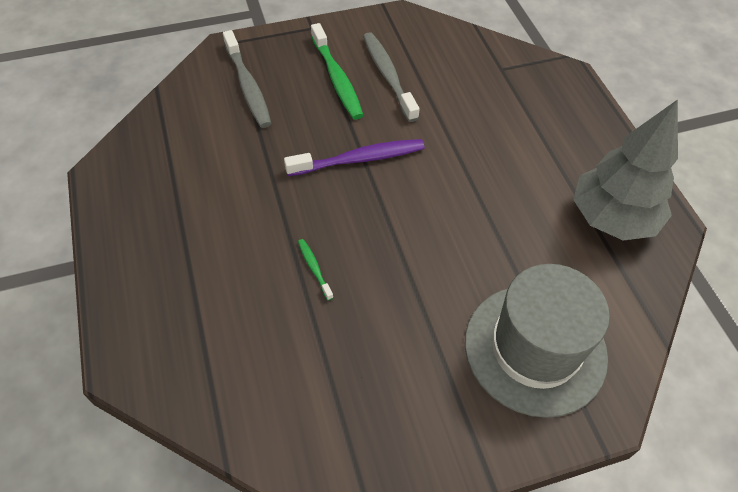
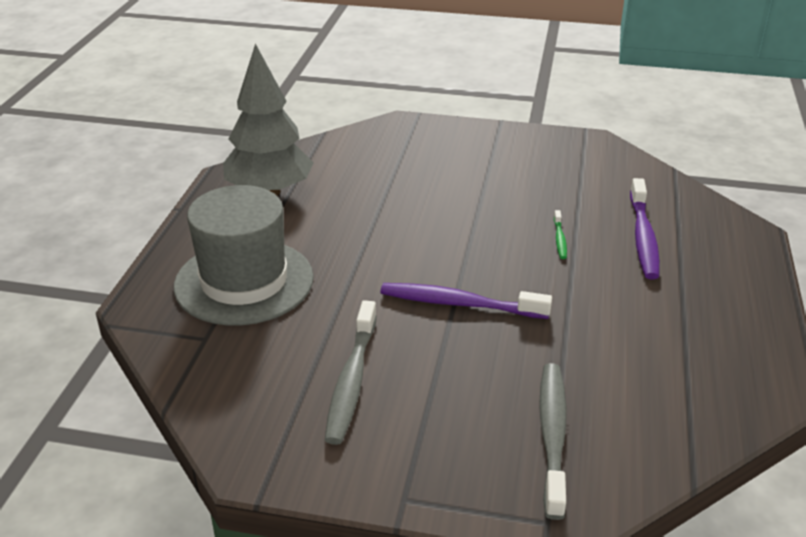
camera: 150 degrees left, 20 degrees down
(236, 308) = (643, 236): none -> purple toothbrush
(336, 78) = (421, 402): green toothbrush -> none
(535, 349) = (417, 154): grey hat -> grey hat (244, 282)

